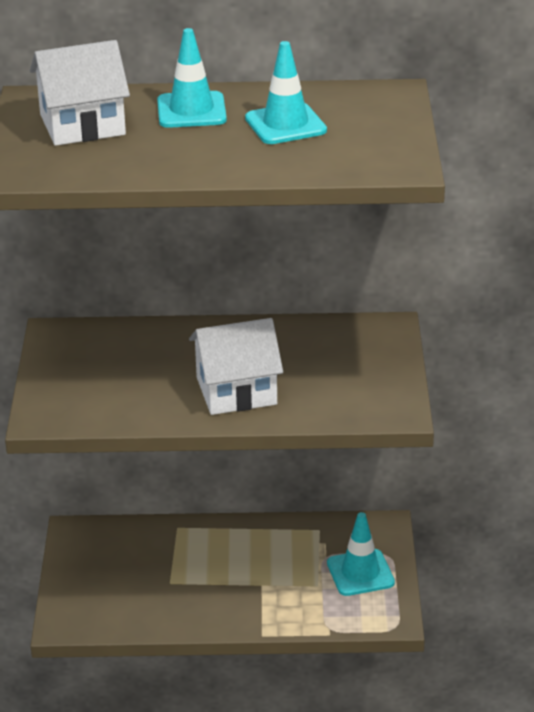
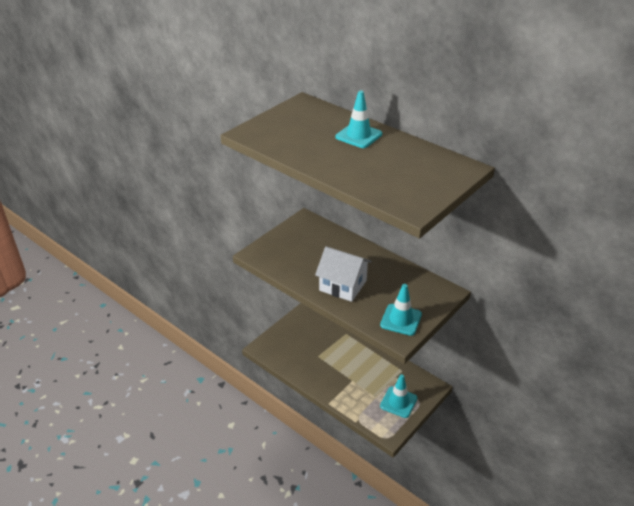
camera: 40 degrees right, 5 degrees up
(82, 125) = (304, 122): white house -> none
(285, 124) = (390, 161): turquoise traffic cone -> turquoise traffic cone (401, 320)

